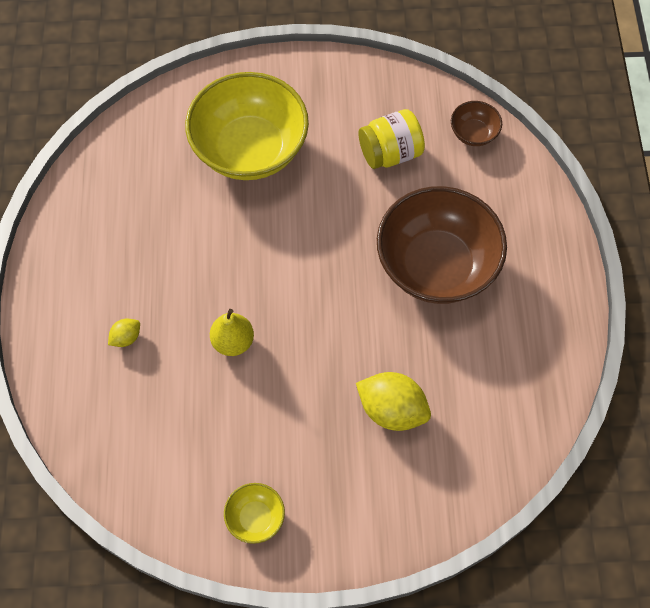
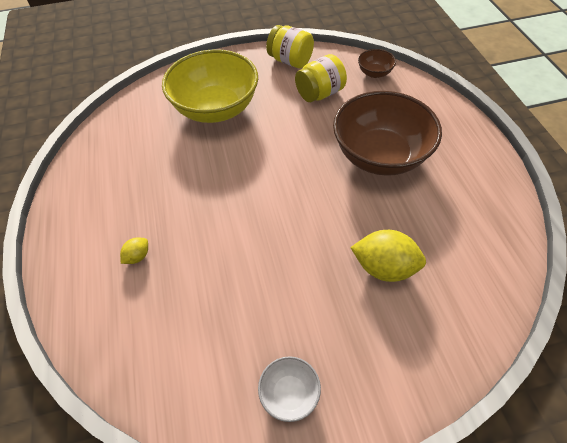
camera: 10 degrees left, 10 degrees down
(233, 342) = (232, 241): yellow pear -> none
(255, 518) = (289, 393): yellow bowl -> white bowl
(366, 88) = (290, 61): none -> yellow jar

